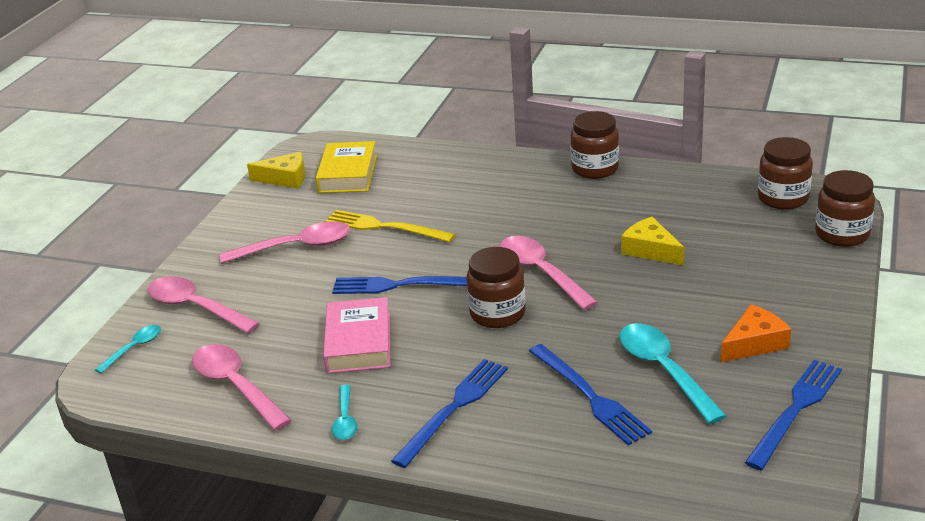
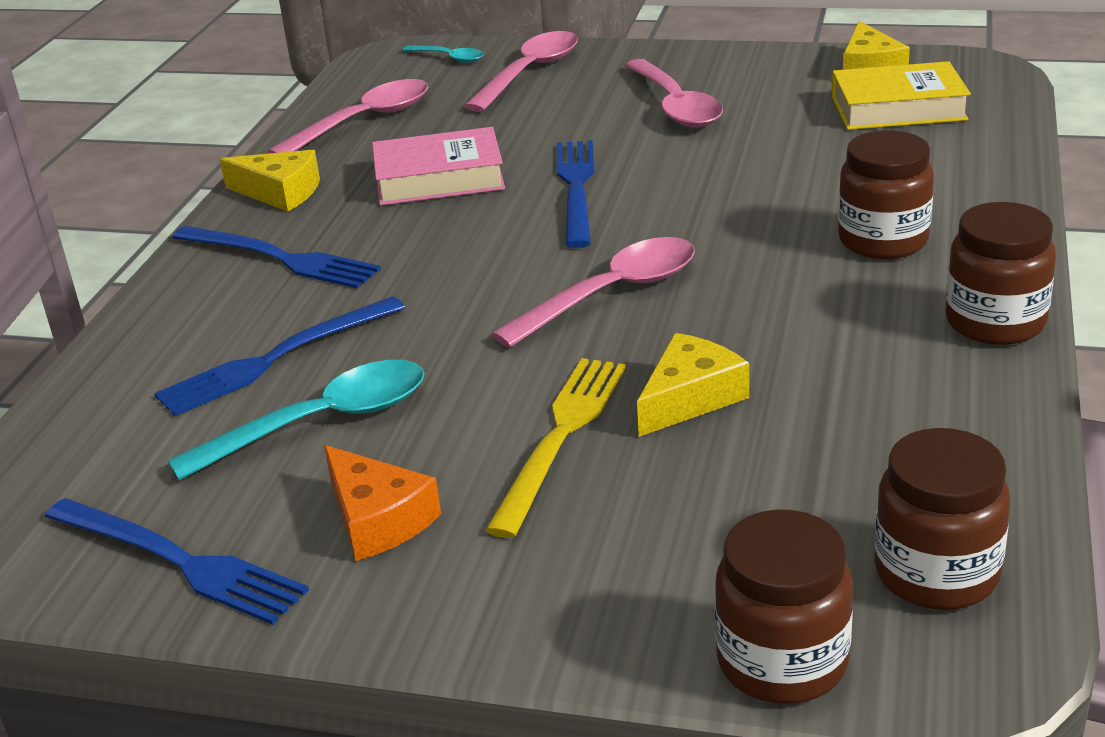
camera: 85 degrees right, 0 degrees up
(345, 420) = (280, 192): turquoise spoon -> yellow cheese
(384, 227) = (738, 156): yellow fork -> yellow fork (561, 437)
(497, 314) = (496, 268): brown jar -> brown jar (883, 241)

